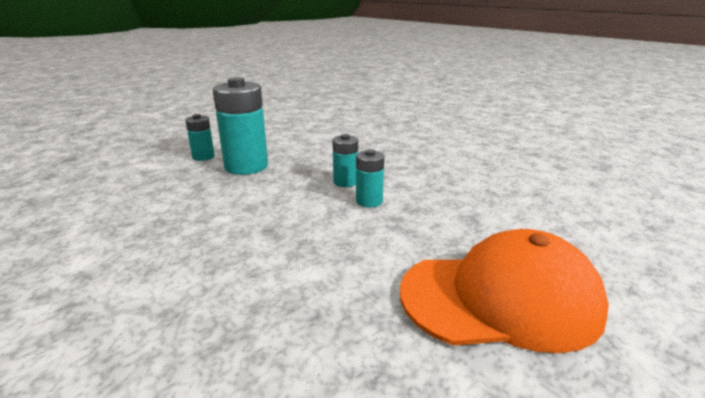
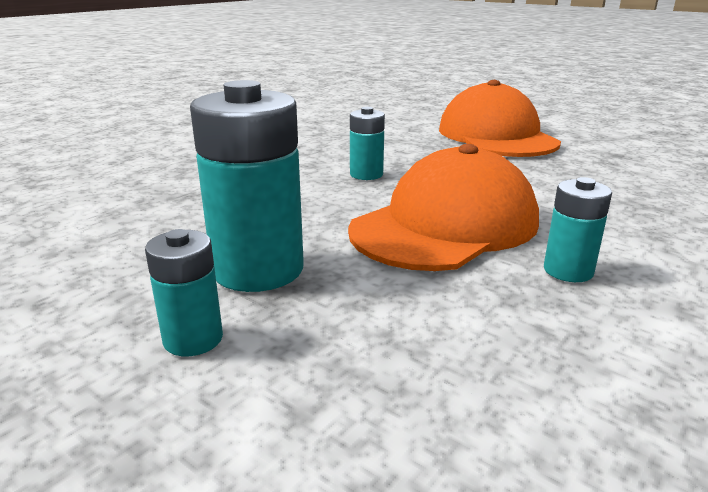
camera: 100 degrees left, 0 degrees up
(258, 217) = (446, 225): none -> orange cap
(345, 182) = (313, 189): turquoise battery -> turquoise battery (568, 271)

